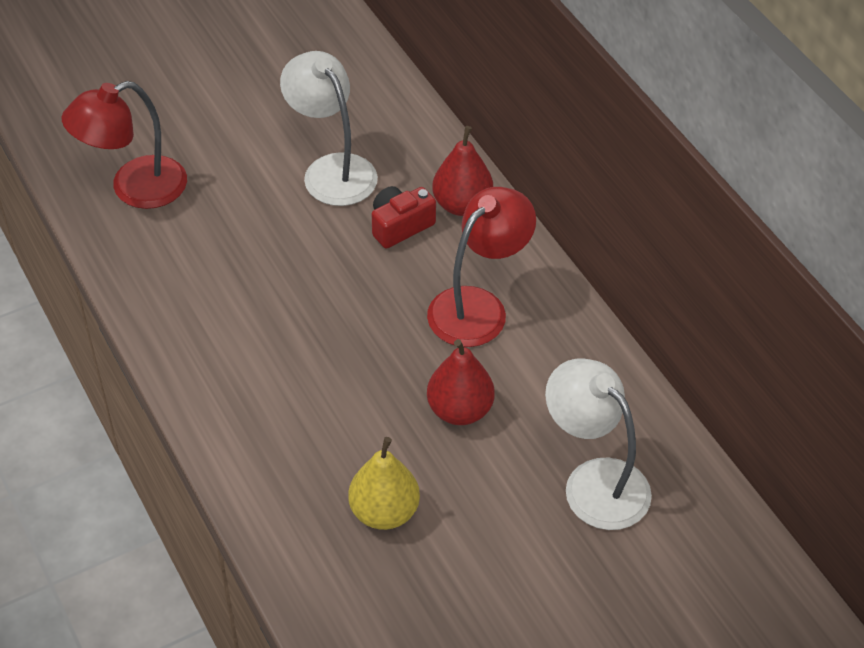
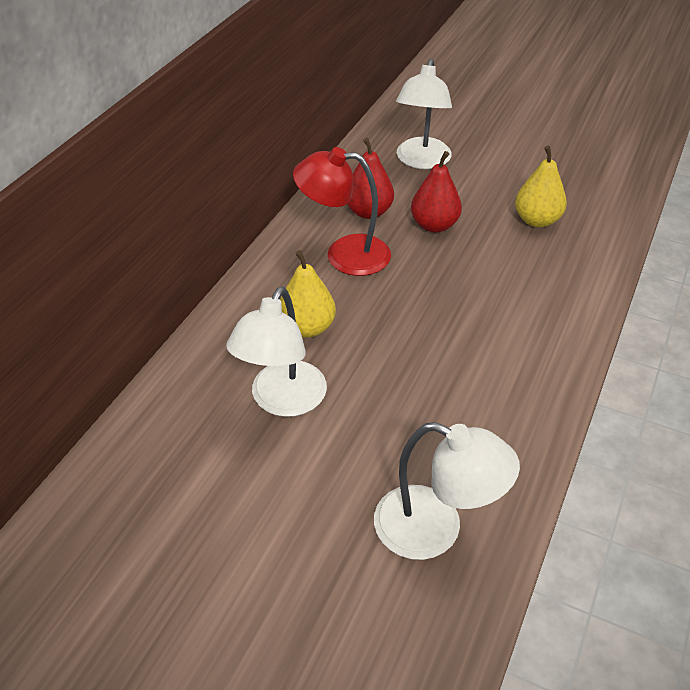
camera: 125 degrees left, 5 degrees down
(134, 188) = (435, 529): red lamp -> white lamp
(400, 226) = (307, 327): red camera -> yellow pear
(462, 205) = (254, 306): red pear -> red pear (368, 212)

